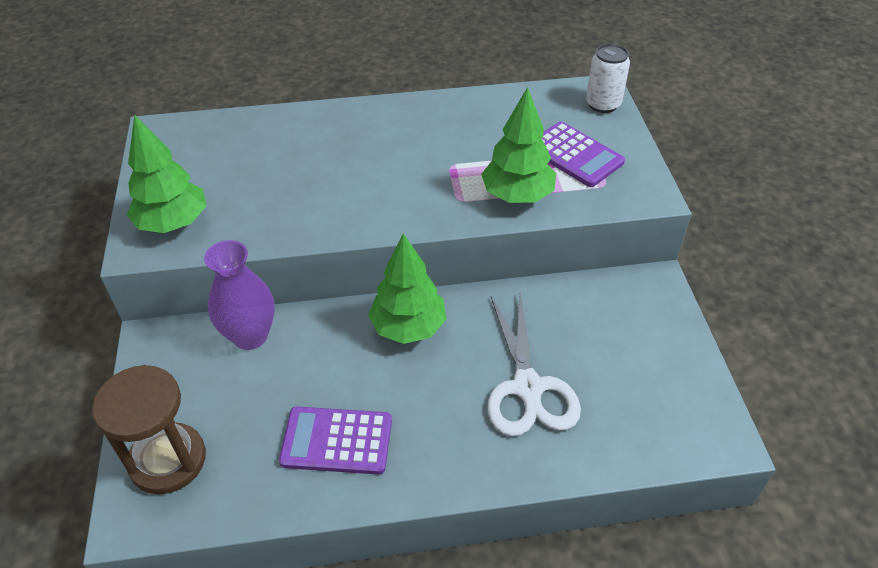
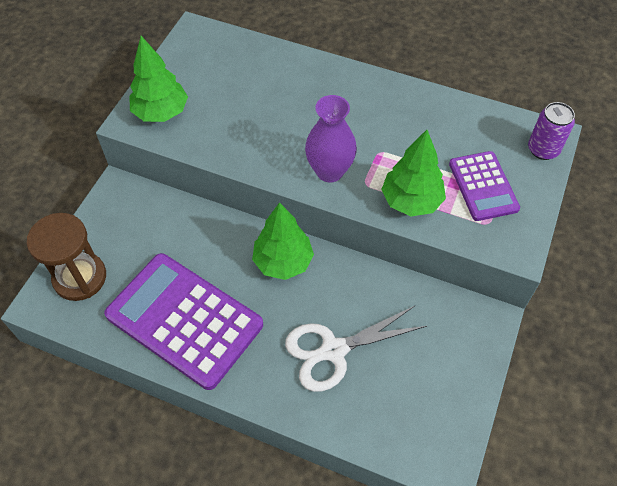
camera: 30 degrees right, 10 degrees up
(250, 336) = (177, 215): purple vase -> purple vase (329, 171)
(337, 441) = (184, 320): purple calculator -> purple calculator, size x1.79
(527, 387) = (333, 350): white scissors -> white scissors turned 45 degrees clockwise
(603, 104) = (543, 149): white can -> purple can

